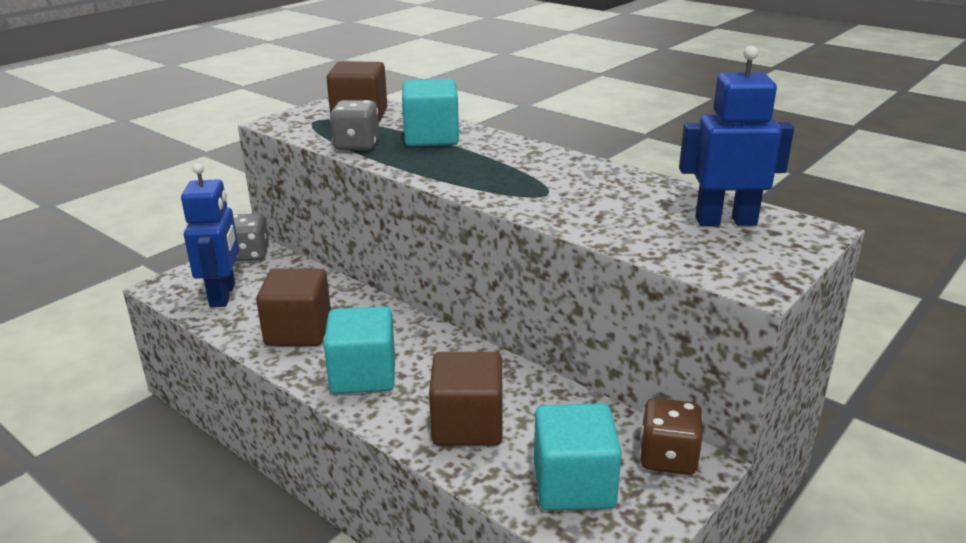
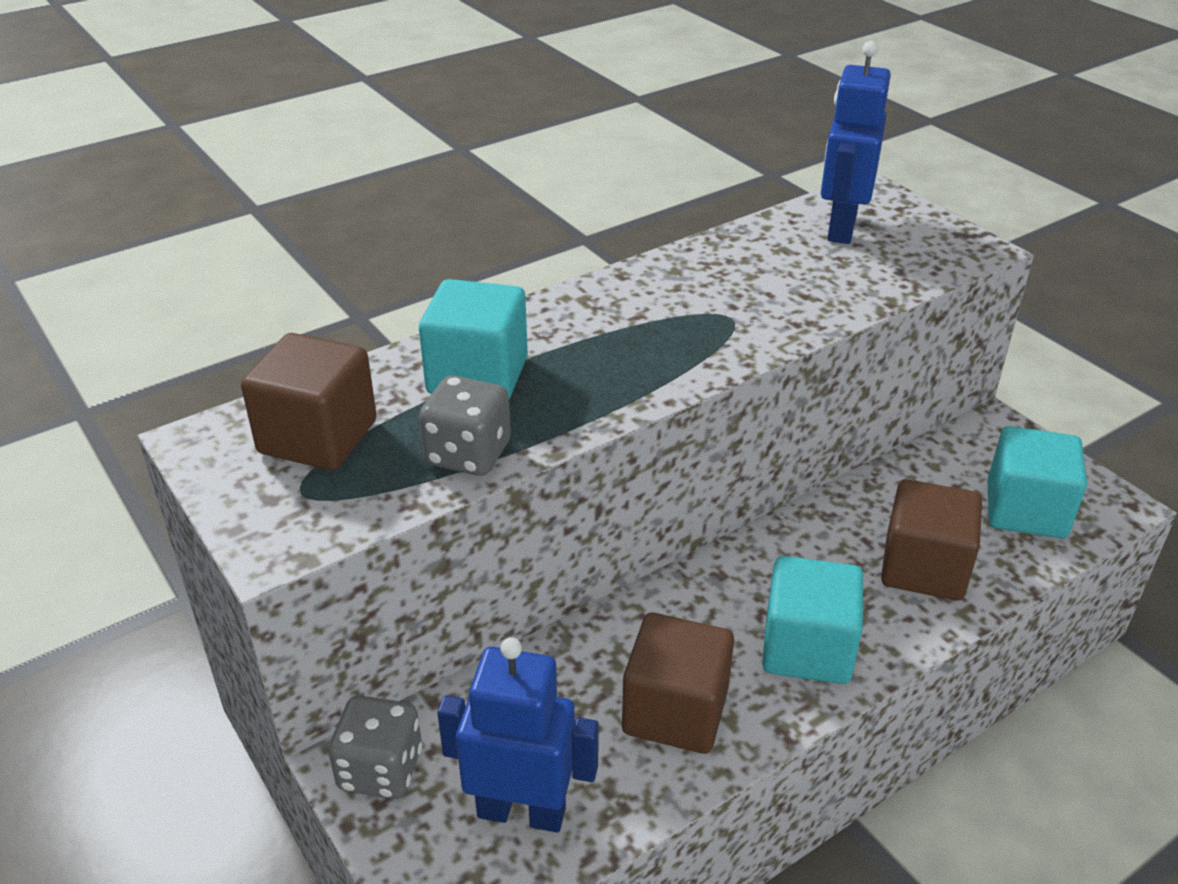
camera: 75 degrees left, 10 degrees up
(668, 458) = (987, 441): brown dice -> none

